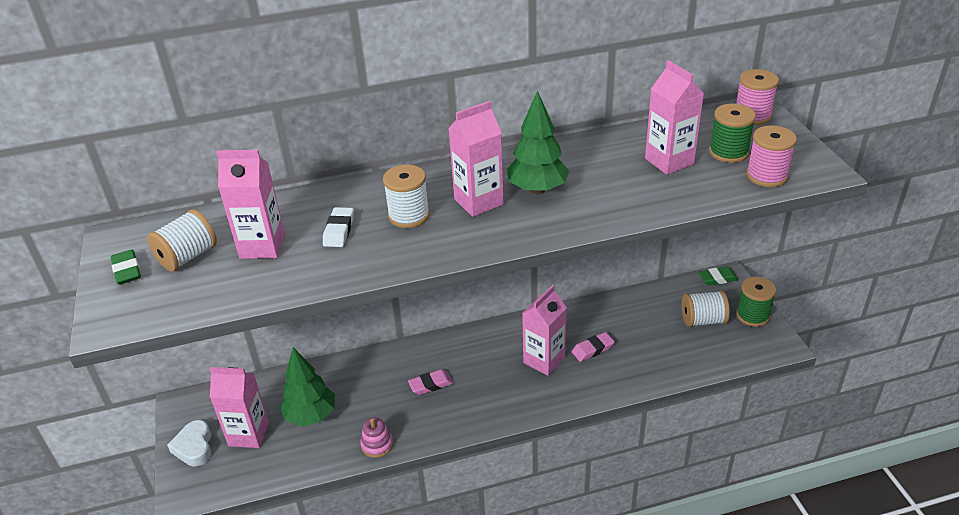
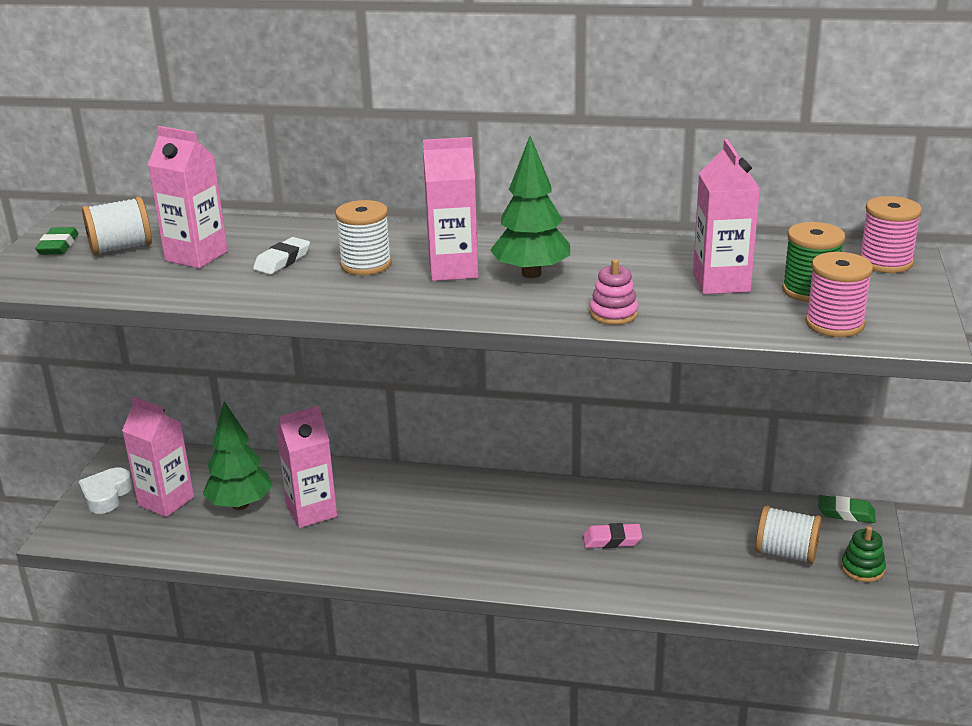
camera: 25 degrees right, 10 degrees down
(377, 444) = (285, 554): pink stacking toy -> pink stacking toy (613, 314)
(431, 384) = (390, 516): pink eraser -> none
(544, 360) = (542, 533): pink carton -> pink carton (311, 512)
(752, 315) = (862, 569): green spool -> green stacking toy

